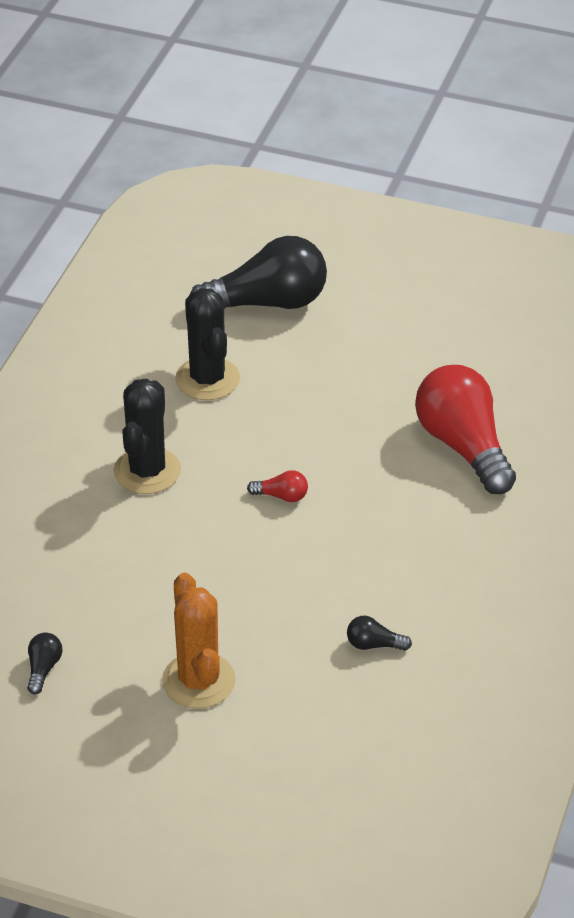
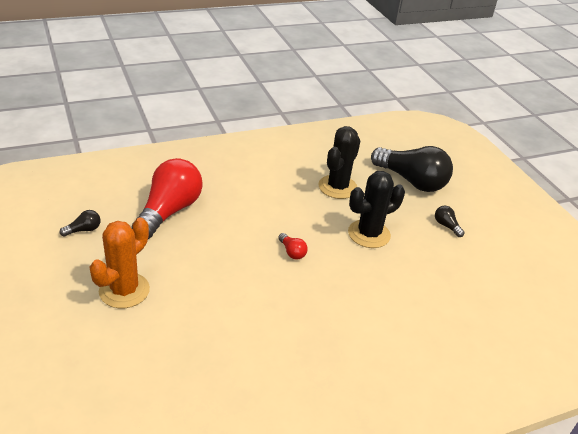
camera: 45 degrees right, 5 degrees down
(147, 471) = (254, 198): black cactus -> black cactus (369, 234)
(374, 644) = (221, 351): black light bulb -> black light bulb (446, 226)
(463, 446) = (416, 305): red light bulb -> red light bulb (169, 211)

